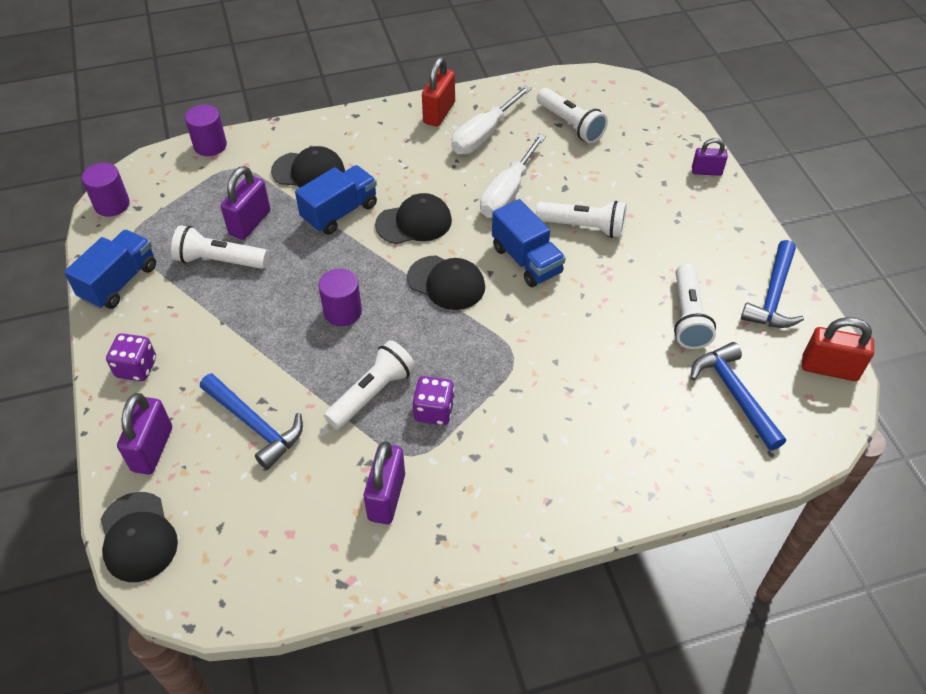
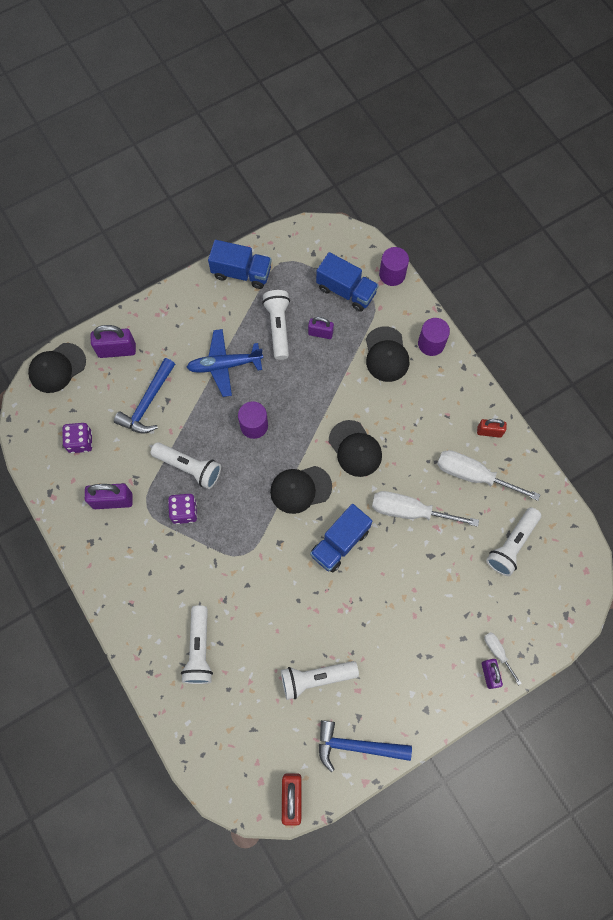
camera: 75 degrees right, 20 degrees up
(112, 204) = (311, 236): purple cylinder -> purple cylinder (431, 343)
(136, 368) = (174, 314): purple dice -> purple dice (80, 442)
(243, 326) = (224, 365): none -> blue plane
(250, 223) = (320, 333): purple padlock -> purple padlock, size x0.64
(340, 212) = (349, 392): blue truck -> blue truck (346, 291)
(439, 113) = (489, 432): red padlock -> red padlock, size x0.64
(446, 283) = (300, 489): black cap -> black cap turned 60 degrees clockwise
(583, 227) = (389, 580): white flashlight -> white flashlight (199, 649)
(684, 160) = (497, 652): none -> white screwdriver
(735, 394) = (249, 723): blue hammer -> none

